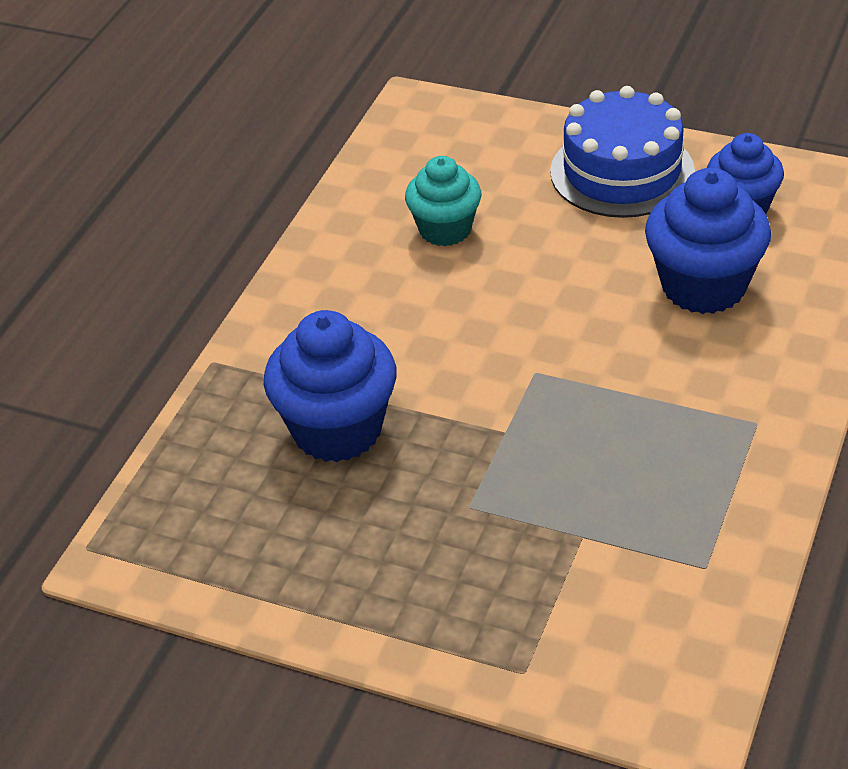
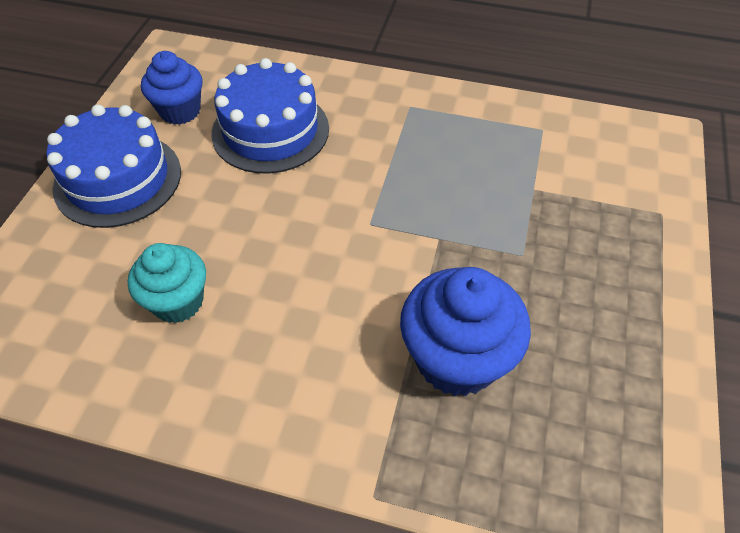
camera: 100 degrees left, 10 degrees up
(703, 286) = (270, 131): blue cupcake -> blue cake

